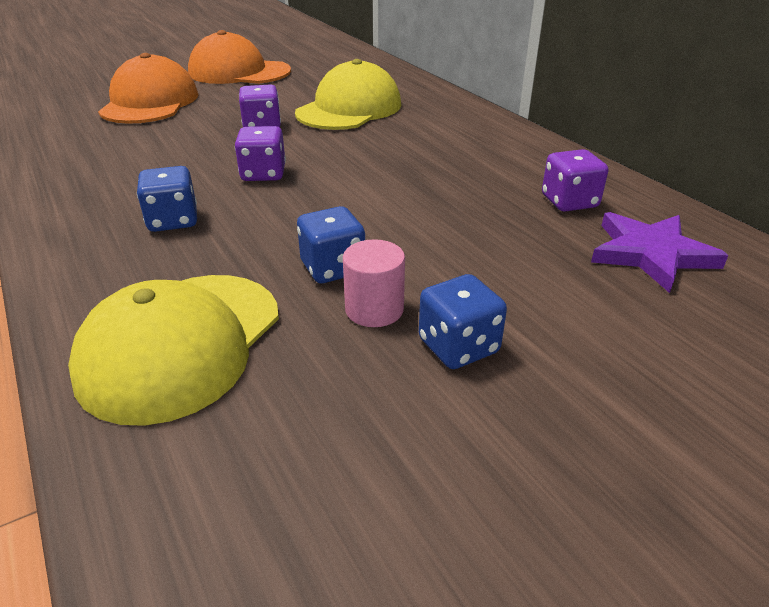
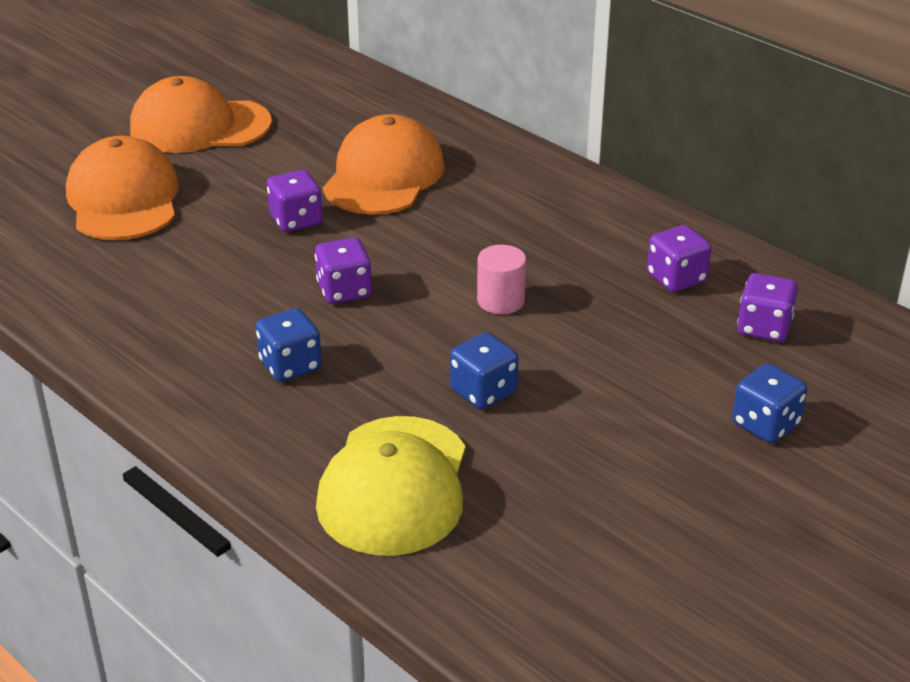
camera: 15 degrees left, 0 degrees up
(349, 109) = (384, 176): yellow cap -> orange cap
(374, 309) = (542, 425): pink cylinder -> pink cylinder (500, 301)
(458, 346) = (627, 446): blue dice -> blue dice (765, 424)
(651, 254) = (764, 328): purple star -> purple dice

